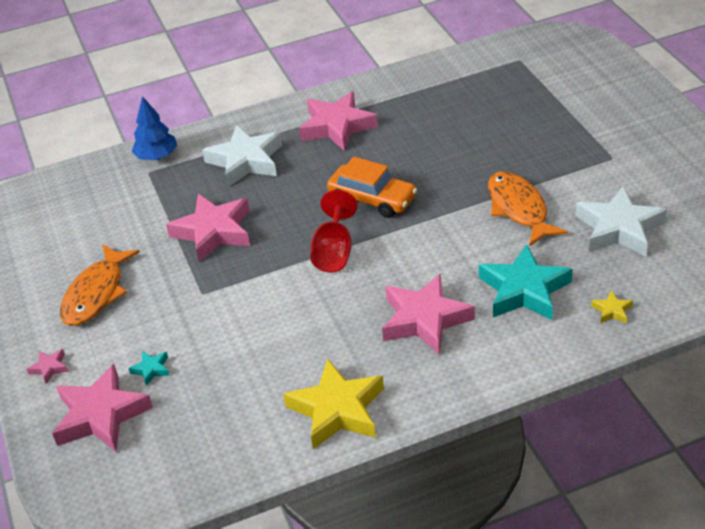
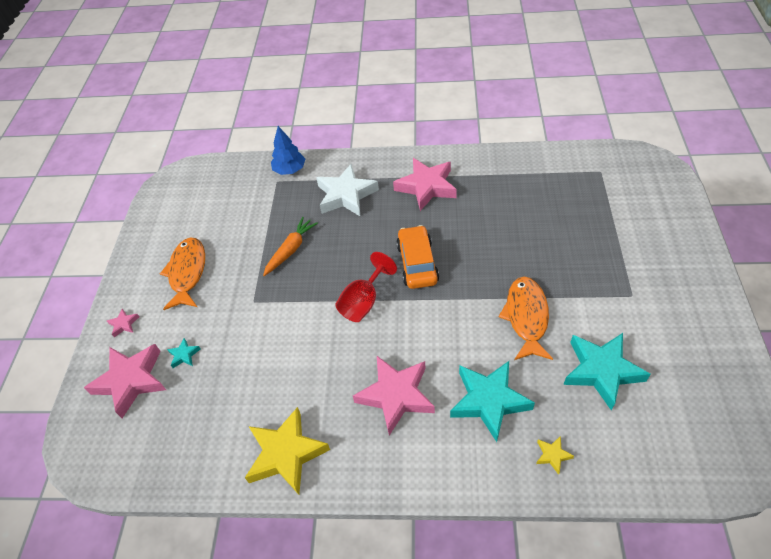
camera: 25 degrees right, 10 degrees up
(96, 293) = (187, 273): orange fish -> orange fish turned 135 degrees clockwise
(213, 232) = (290, 250): pink star -> orange carrot
(372, 199) = (417, 263): orange car -> orange car turned 150 degrees counterclockwise
(619, 229) = (601, 371): white star -> turquoise star

